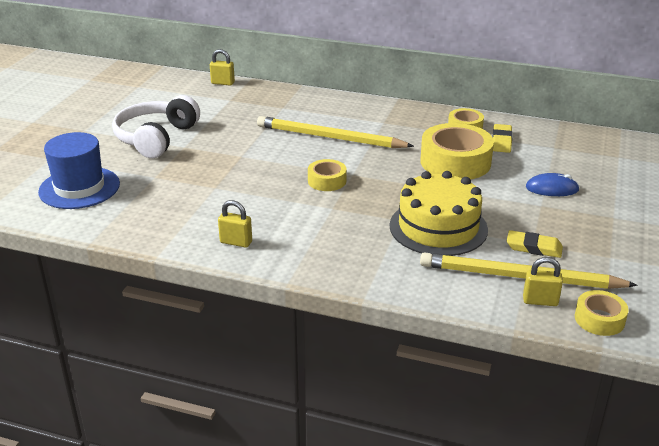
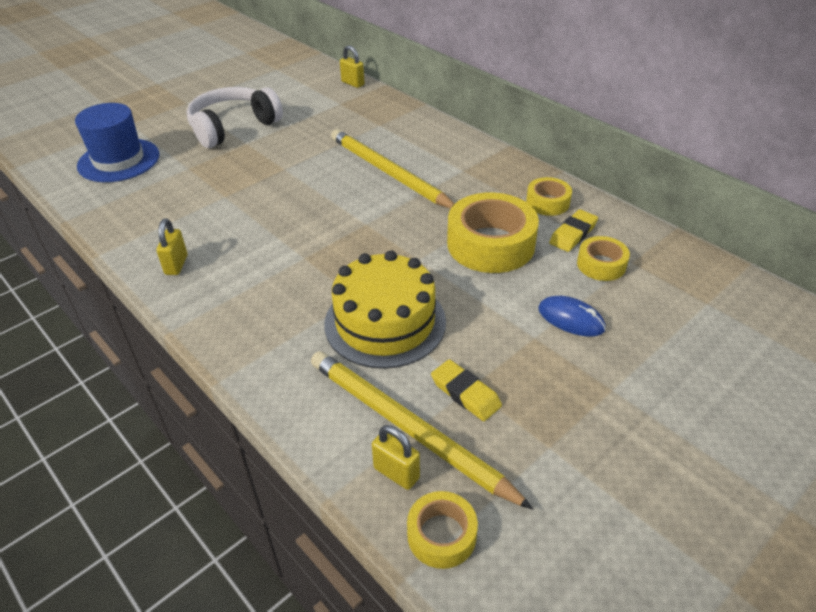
camera: 30 degrees right, 10 degrees up
(236, 242) = (176, 265): yellow padlock -> yellow padlock turned 45 degrees clockwise
(327, 181) = (332, 223): yellow tape -> yellow tape (601, 265)

